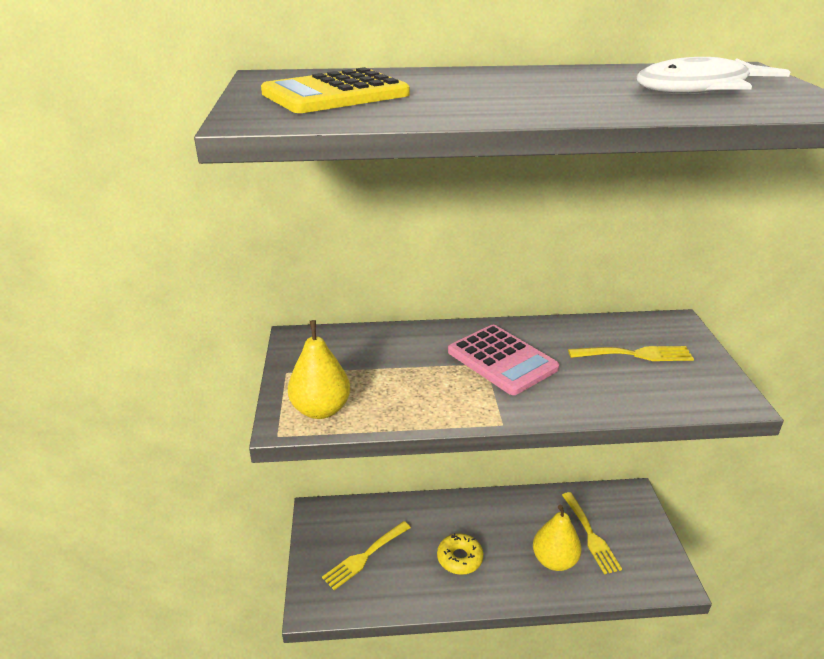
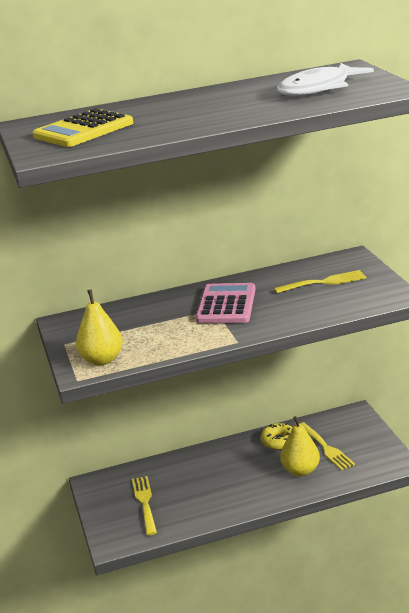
camera: 10 degrees left, 5 degrees down
(365, 556) = (144, 502): yellow fork -> yellow fork turned 135 degrees clockwise
(459, 558) = (224, 486): yellow donut -> yellow donut (279, 441)
(502, 360) = (226, 305): pink calculator -> pink calculator turned 120 degrees counterclockwise

